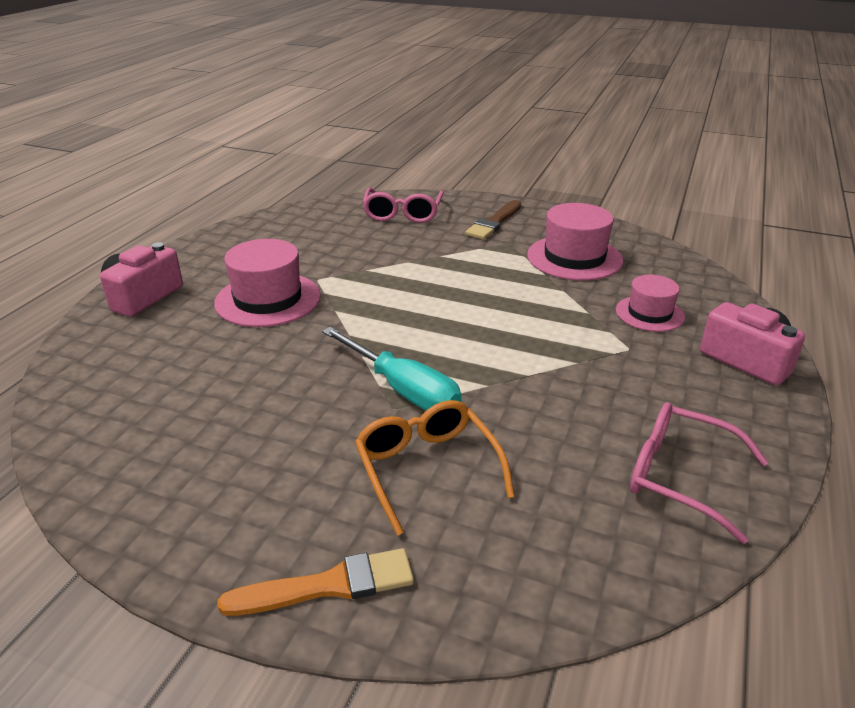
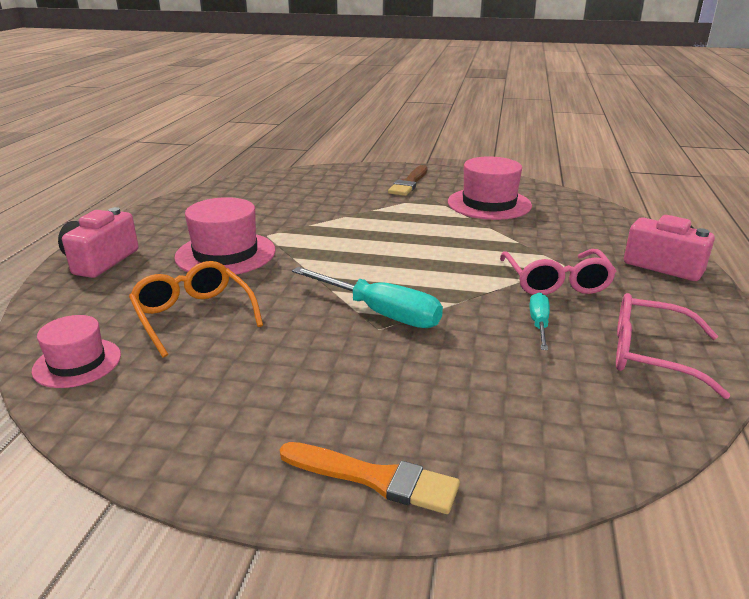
camera: 10 degrees left, 5 degrees down
(328, 585) = (375, 478): orange brush -> orange brush turned 45 degrees clockwise
(403, 214) = (326, 181): pink glasses -> pink glasses (556, 282)
(427, 469) = (428, 372): orange glasses -> orange glasses (193, 316)
(569, 422) = (539, 324): none -> turquoise screwdriver
(649, 313) = (570, 239): pink hat -> pink hat (77, 363)

